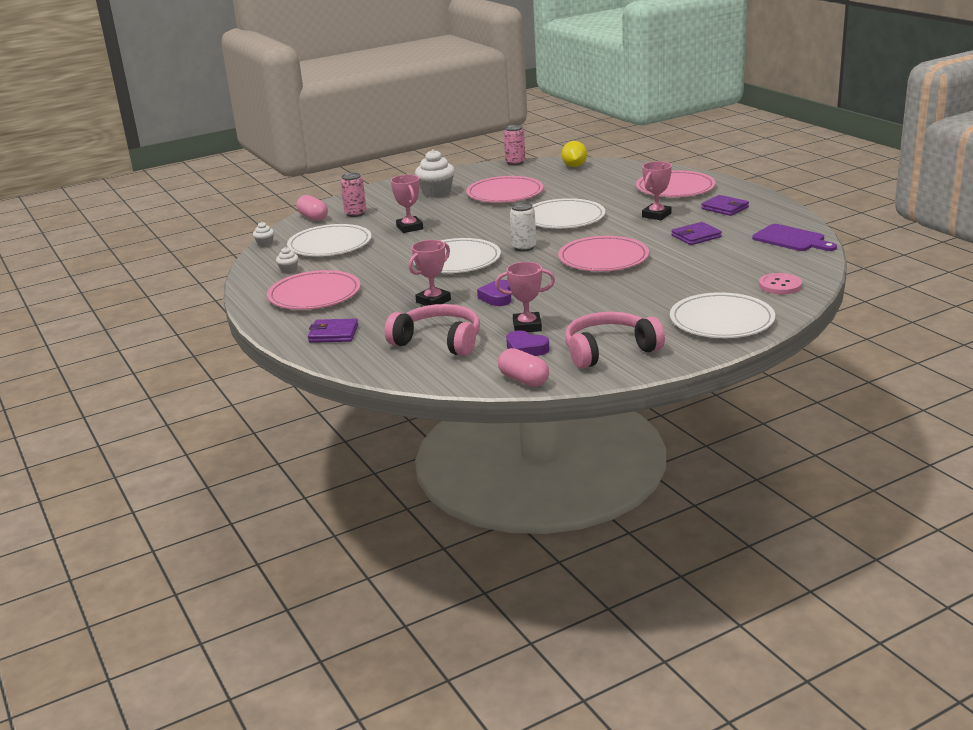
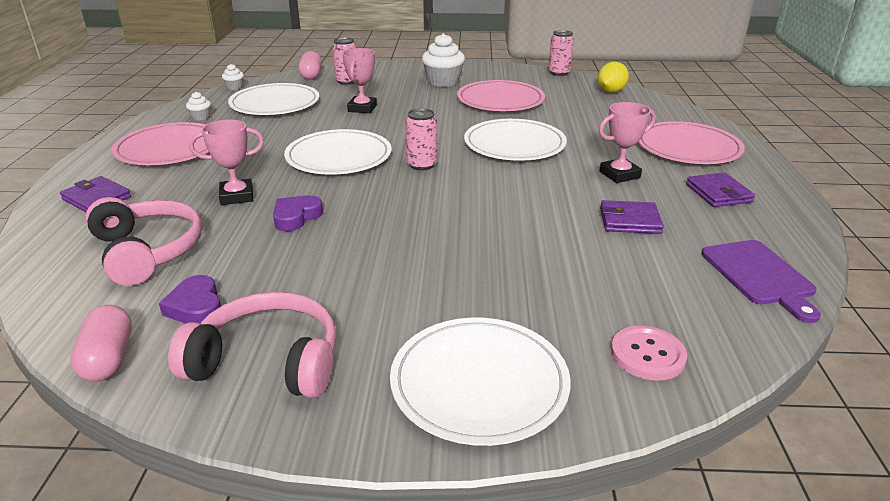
camera: 30 degrees right, 5 degrees up
(524, 247) = (422, 165): white can -> pink can
(527, 326) = (254, 272): pink trophy -> none
(603, 258) = (478, 210): pink plate -> none

